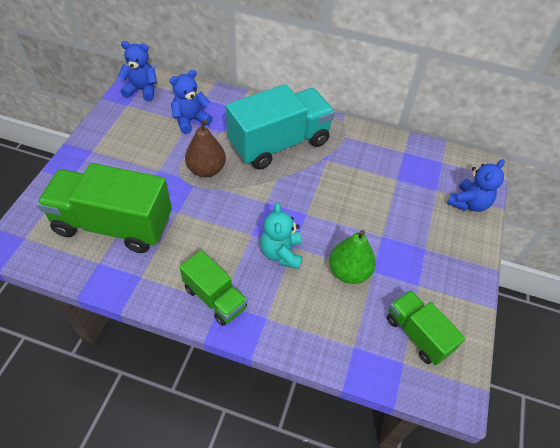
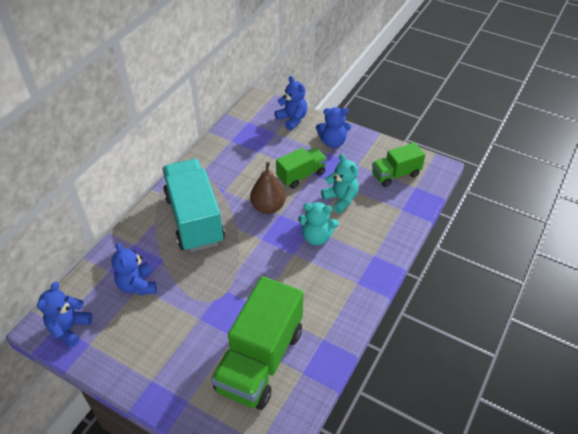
camera: 75 degrees left, 5 degrees down
(206, 170) = (210, 278): brown pear -> brown pear (268, 207)
(215, 298) = (352, 286): green truck -> green truck (301, 175)
(349, 271) = (340, 199): green pear -> turquoise teddy bear
(447, 252) = (333, 142): none -> blue teddy bear

